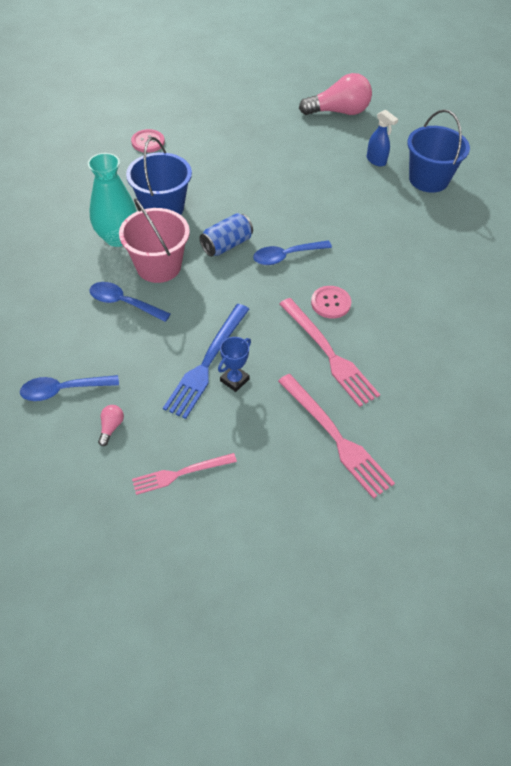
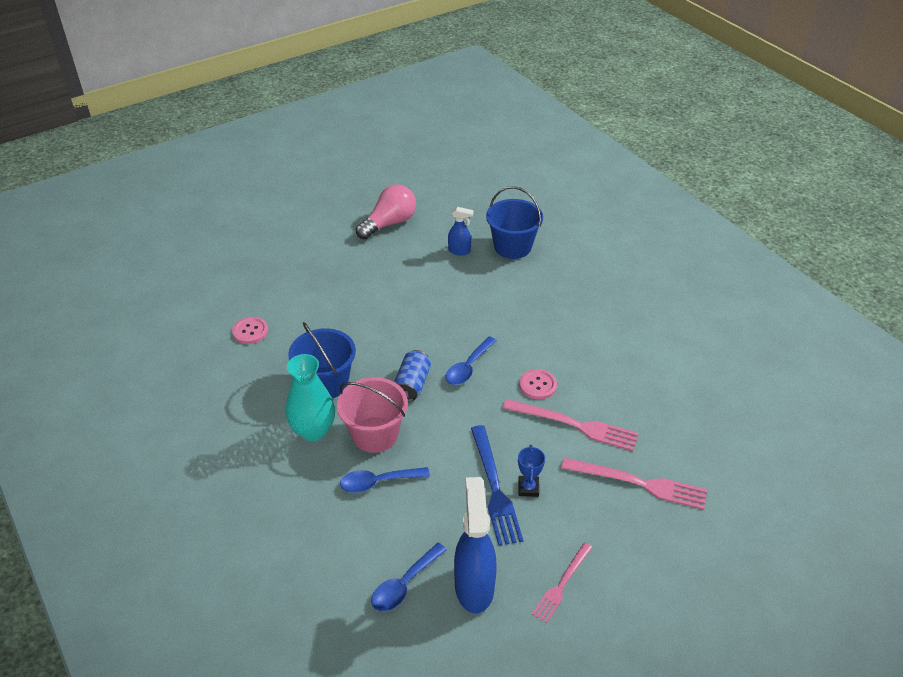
camera: 35 degrees left, 10 degrees down
(111, 427) = (474, 586): pink light bulb -> blue spray bottle

